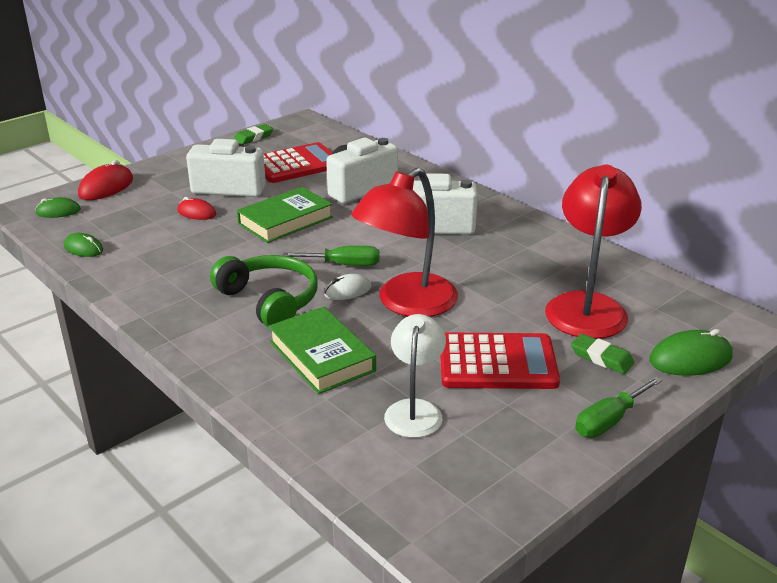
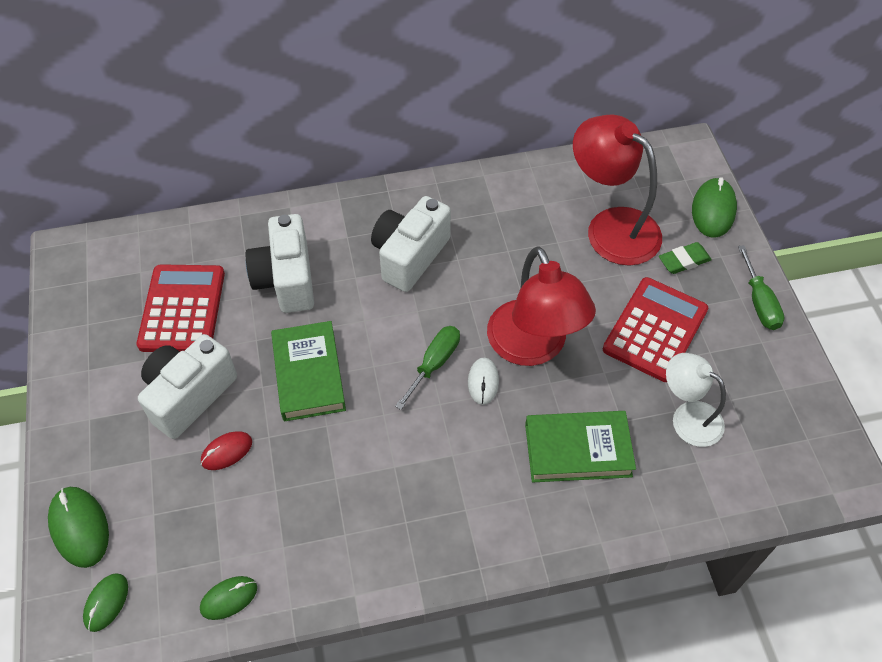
camera: 60 degrees left, 25 degrees up
(106, 187) = (79, 527): red mouse -> green mouse
(253, 137) = (71, 320): green eraser -> none
(270, 300) = (460, 453): green headphones -> none

